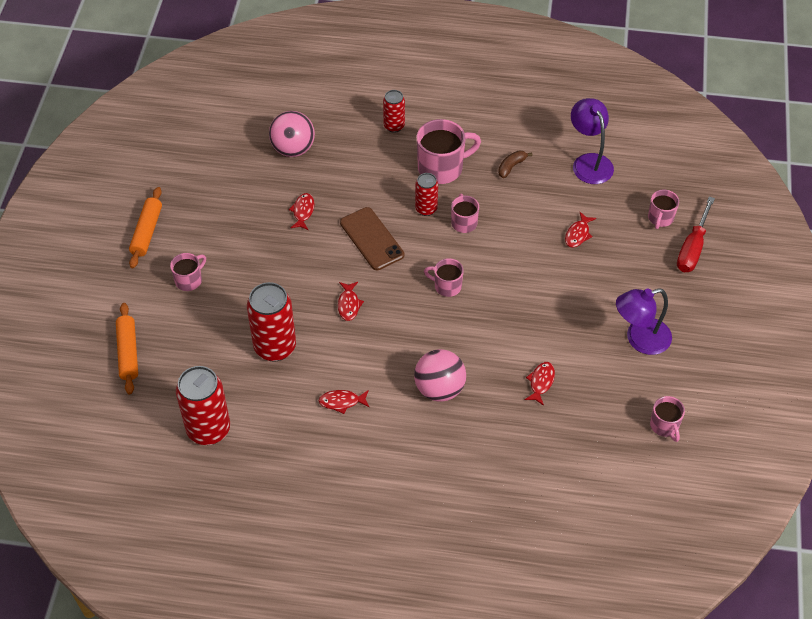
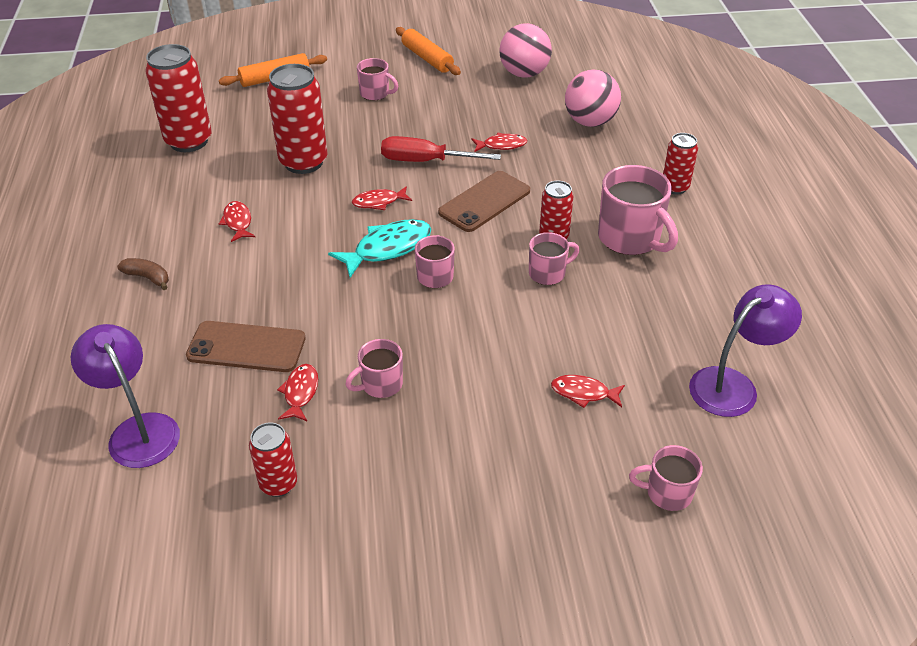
camera: 75 degrees right, 10 degrees down
(146, 232) = (427, 58): orange rolling pin -> orange rolling pin turned 60 degrees clockwise
(407, 309) = (388, 248): none -> turquoise fish
(439, 389) = (270, 296): pink ball -> pink ball (524, 74)
(489, 409) = (246, 347): none -> brown phone
(511, 167) = (672, 302): brown banana -> brown banana (147, 277)
(541, 382) = (300, 392): red fish -> red fish turned 90 degrees counterclockwise
(615, 403) = (278, 484): none -> red can
(639, 339) = (407, 498): purple lamp -> purple lamp (138, 430)
(664, 426) = (245, 555): pink mug -> pink mug (380, 384)
(692, 248) = (624, 548): red screwdriver -> red screwdriver (425, 161)

